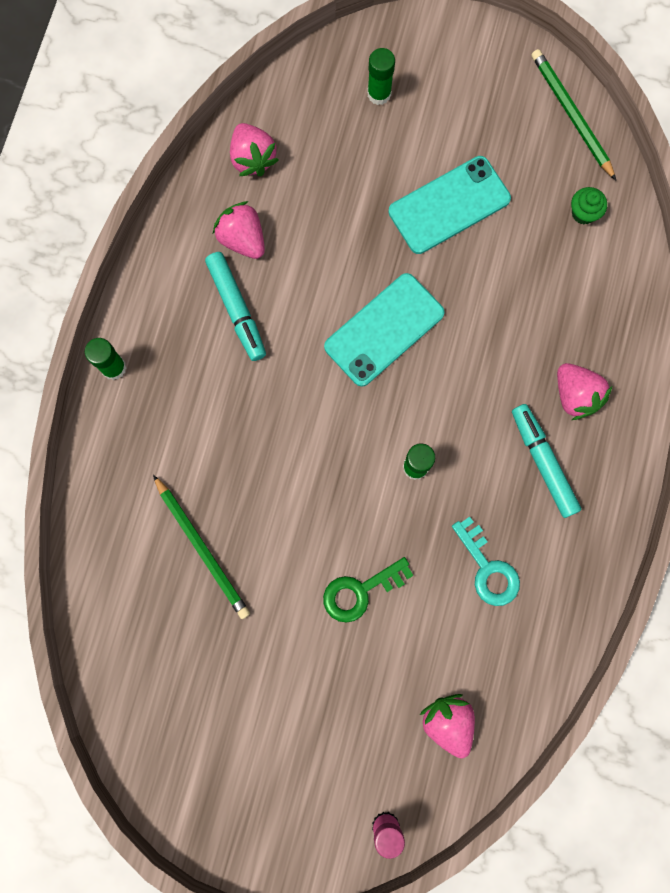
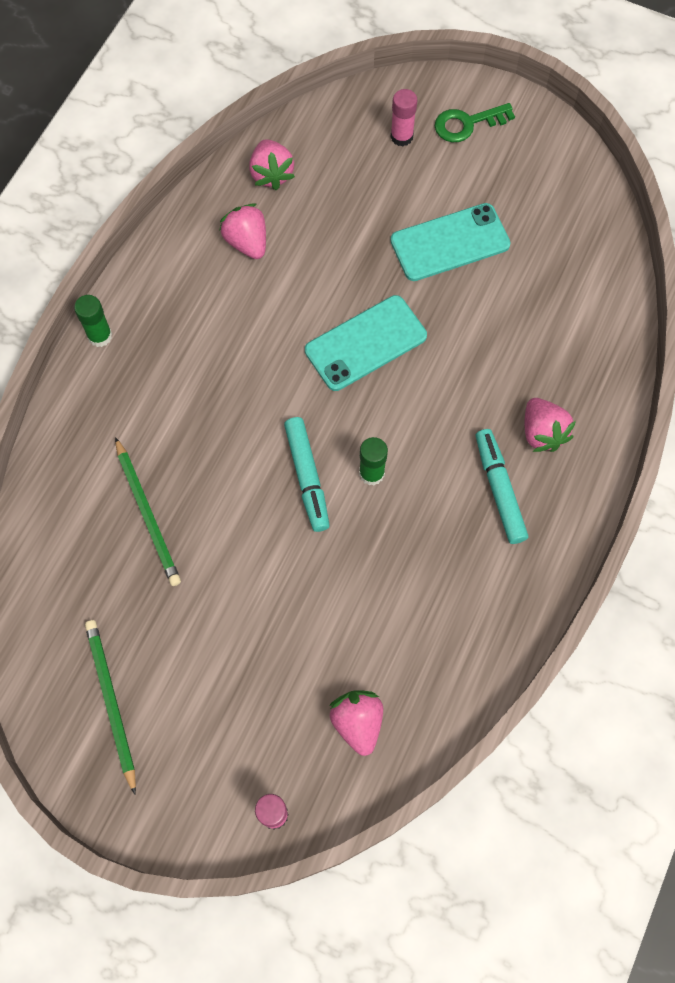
camera: 10 degrees right, 10 degrees down
(237, 309) = (228, 303): turquoise marker -> turquoise marker (307, 477)
(360, 591) = (294, 581): green key -> green key (467, 124)
(379, 94) = (401, 136): green glue stick -> pink glue stick
(488, 569) = (426, 581): turquoise key -> none
(571, 115) = (582, 182): green pencil -> green pencil (111, 703)
(583, 213) = (579, 269): green cupcake -> none

